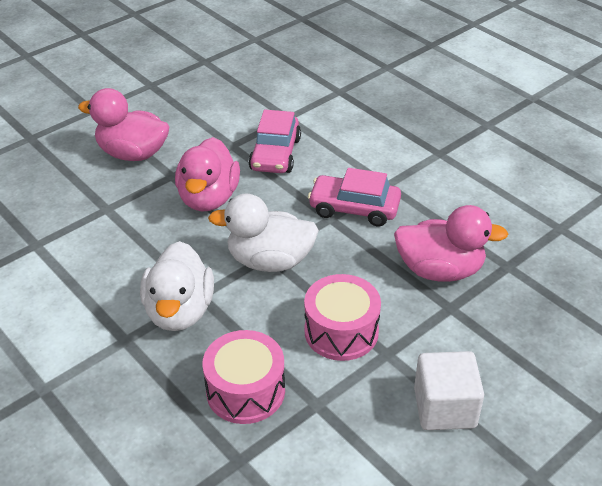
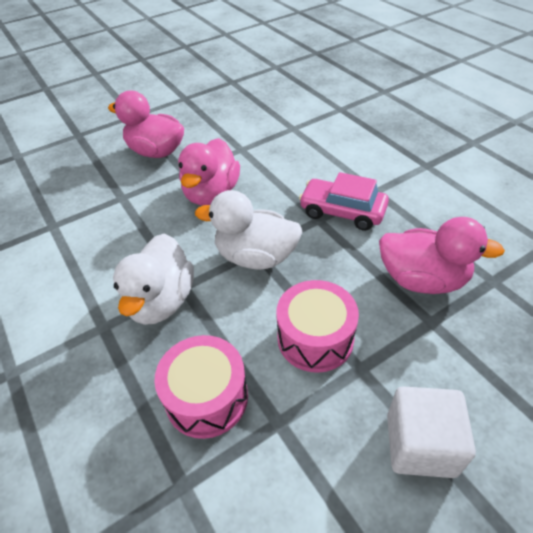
camera: 10 degrees right, 5 degrees up
(275, 154) = (277, 158): pink car -> none

